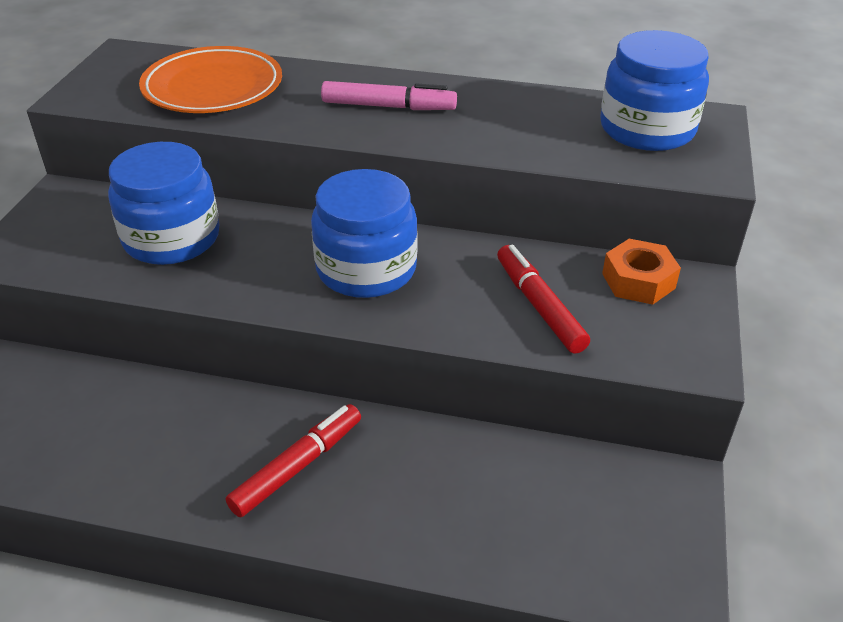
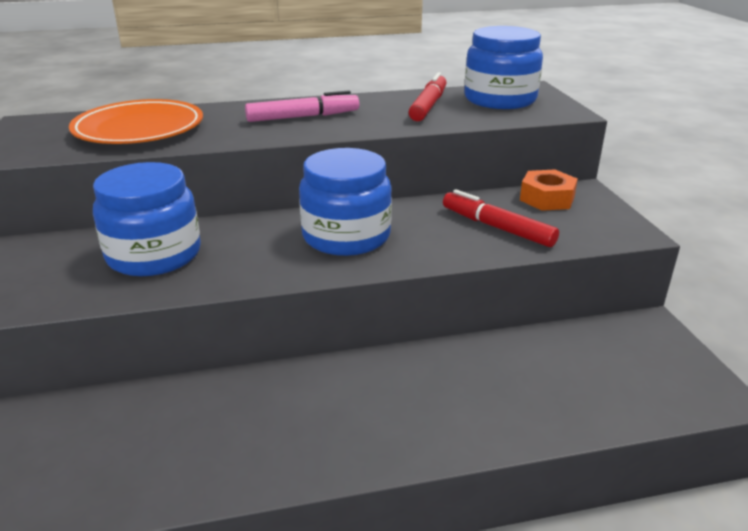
camera: 25 degrees left, 10 degrees down
(297, 466) = (369, 407): red marker -> red marker (428, 106)

